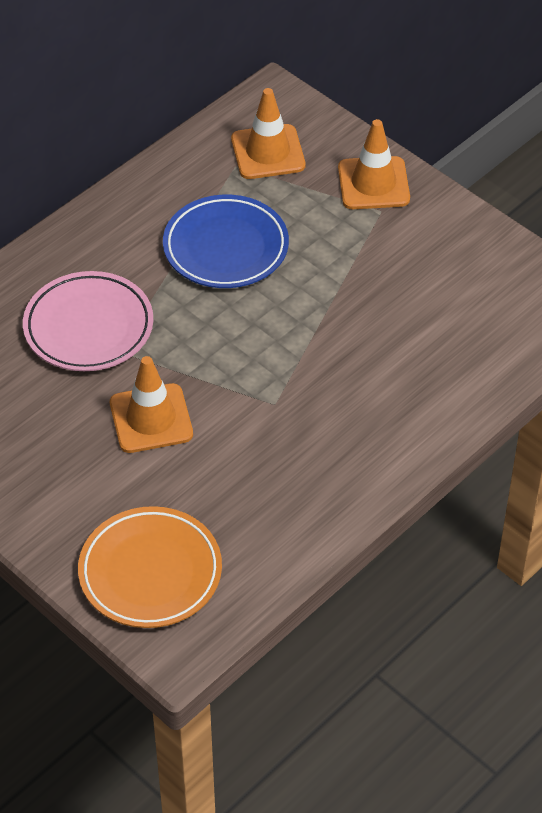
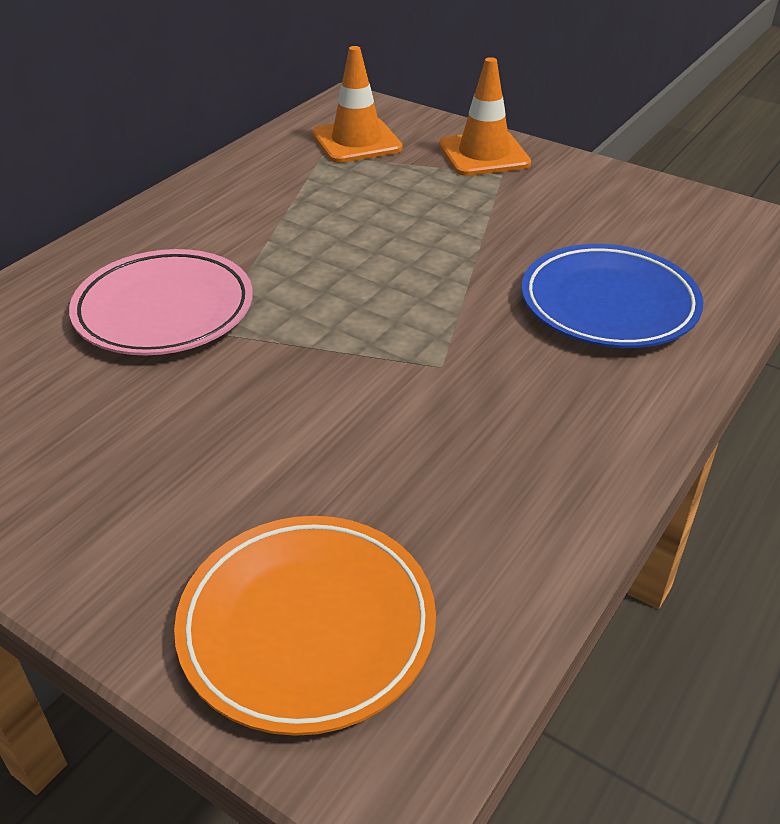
camera: 10 degrees left, 10 degrees down
(151, 419) = (268, 403): orange traffic cone -> none
(226, 247) = (330, 219): blue plate -> blue plate (608, 304)

